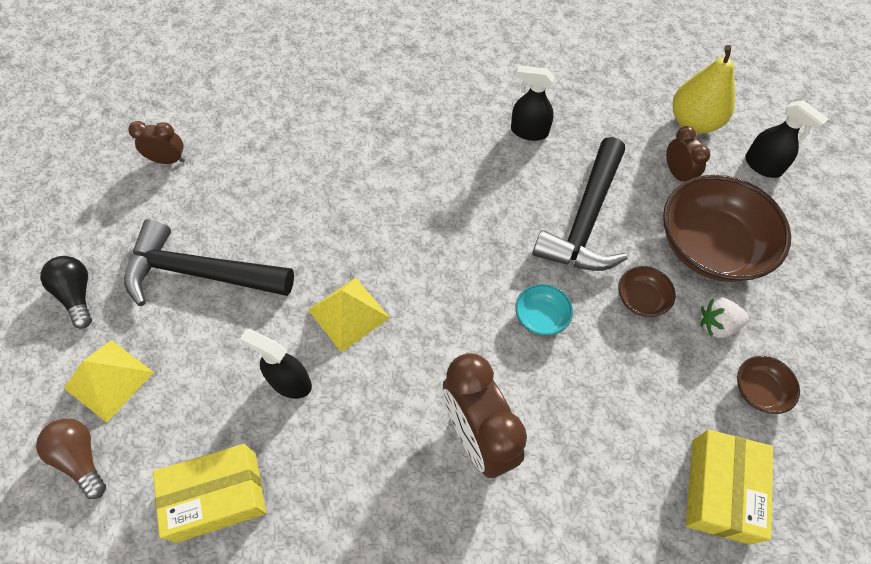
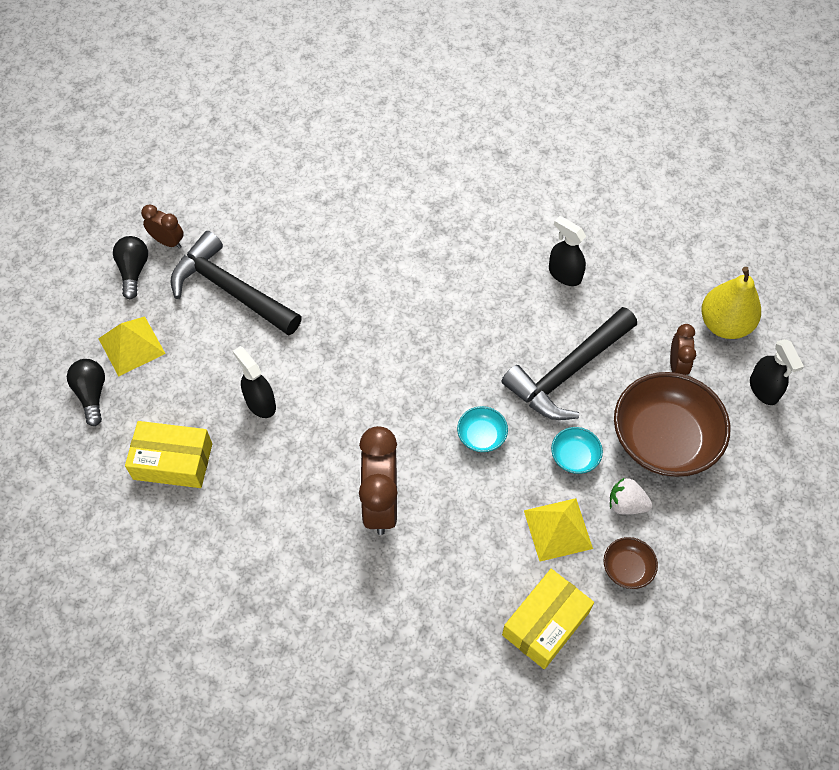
camera: 25 degrees right, 0 degrees up
(81, 458) = (92, 394): brown light bulb -> black light bulb
(168, 160) = (246, 184): brown clock -> brown clock (168, 242)
(348, 313) = (329, 369): yellow pyramid -> yellow pyramid (558, 529)
(641, 299) = (574, 457): brown bowl -> turquoise bowl

